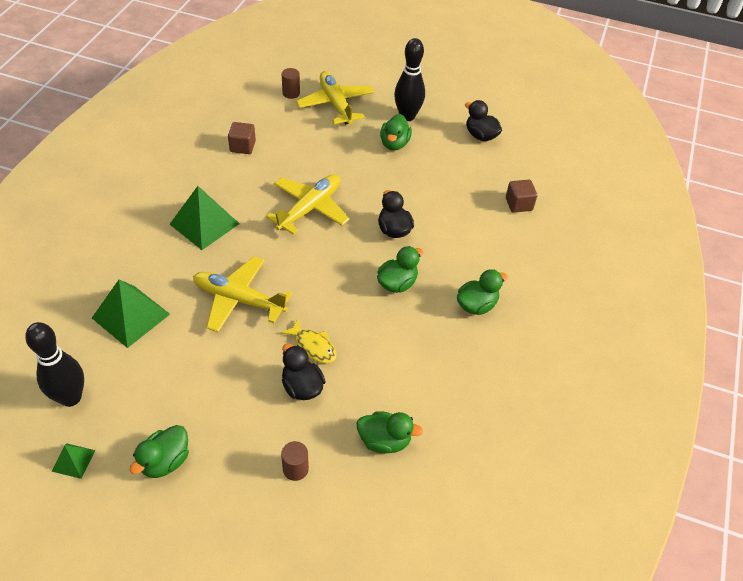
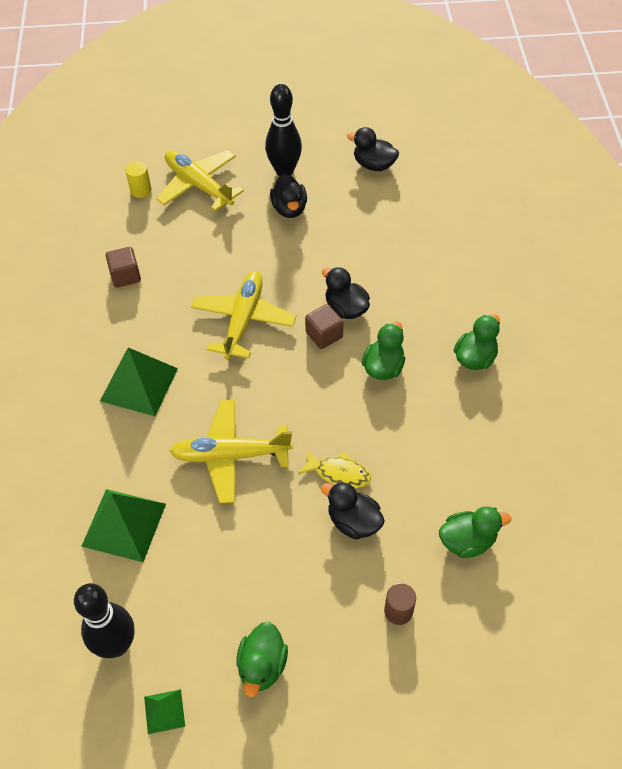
camera: 20 degrees left, 5 degrees up
(291, 93) = (141, 190): brown cylinder -> yellow cylinder
(394, 144) = (289, 209): green duck -> black duck
(518, 204) = (454, 229): brown cube -> brown cube (324, 335)

